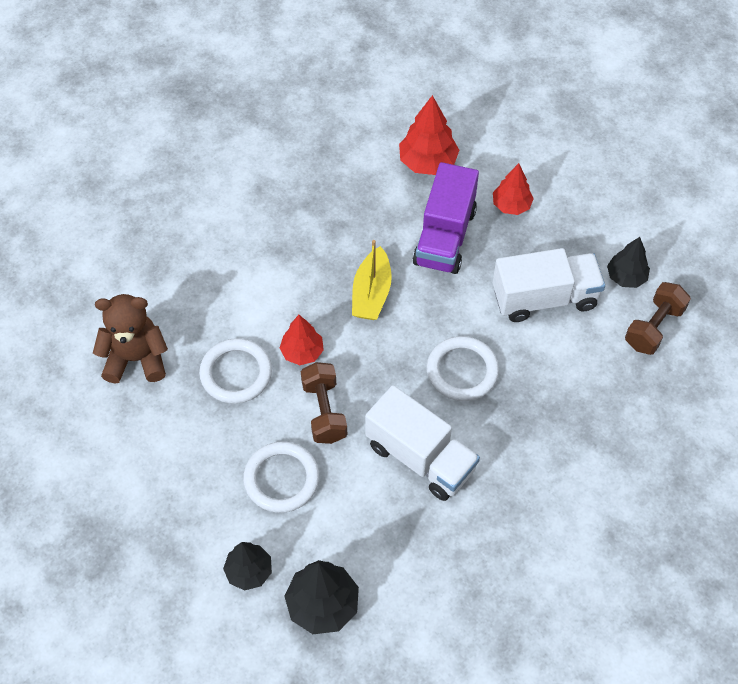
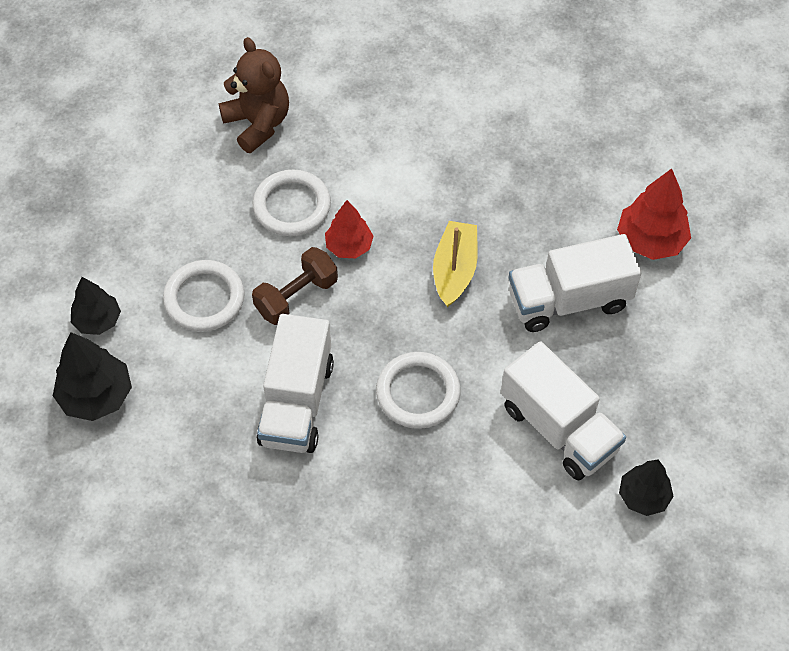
camera: 60 degrees right, 0 degrees up
(371, 293) = (455, 270): yellow boat -> yellow boat turned 120 degrees clockwise
(444, 237) = (569, 300): purple truck -> white truck
(511, 205) = (654, 342): red tree -> none
(654, 327) = (596, 554): brown dumbbell -> none

